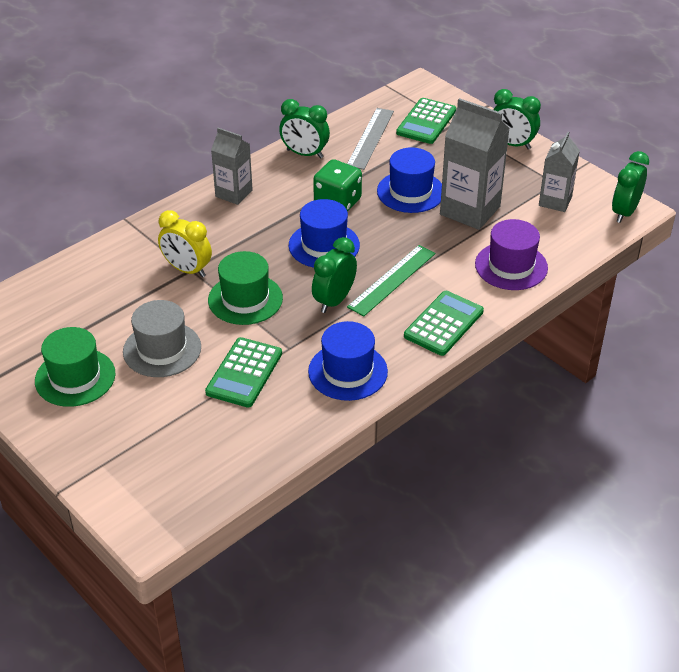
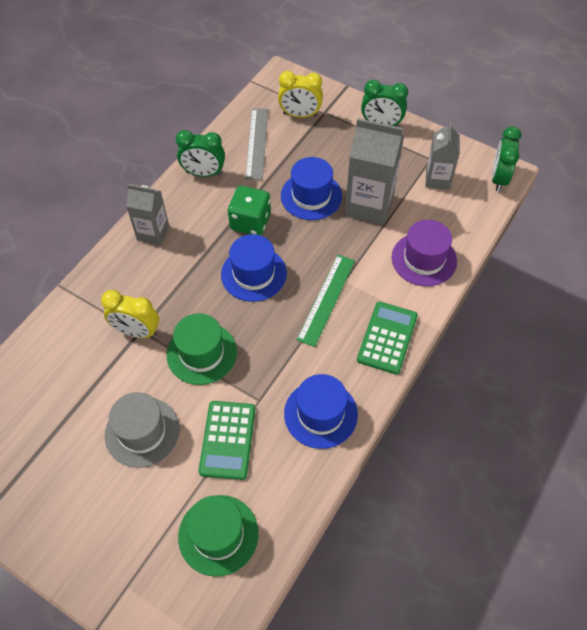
camera: 15 degrees left, 15 degrees up
(75, 377) = (69, 487): green hat -> green hat (218, 535)
(334, 301) = (283, 335): green clock -> none
(426, 122) = (300, 115): green calculator -> yellow clock

